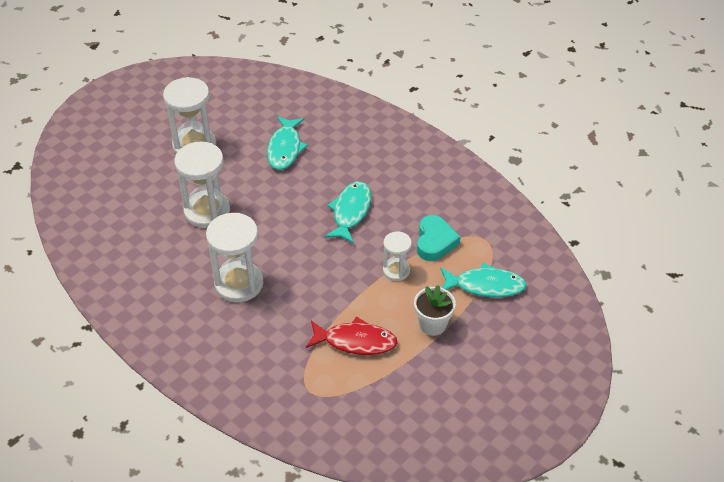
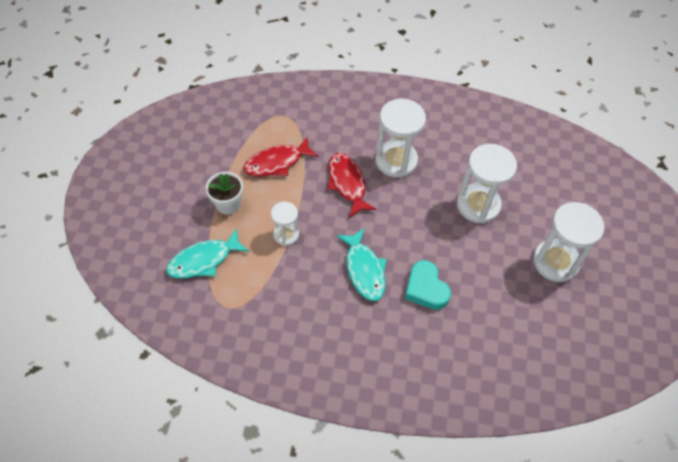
camera: 145 degrees right, 10 degrees up
(285, 148) = (477, 306): turquoise fish -> none
(304, 286) = (347, 183): none -> red fish
(435, 242) = (271, 280): turquoise heart -> turquoise heart (426, 288)

